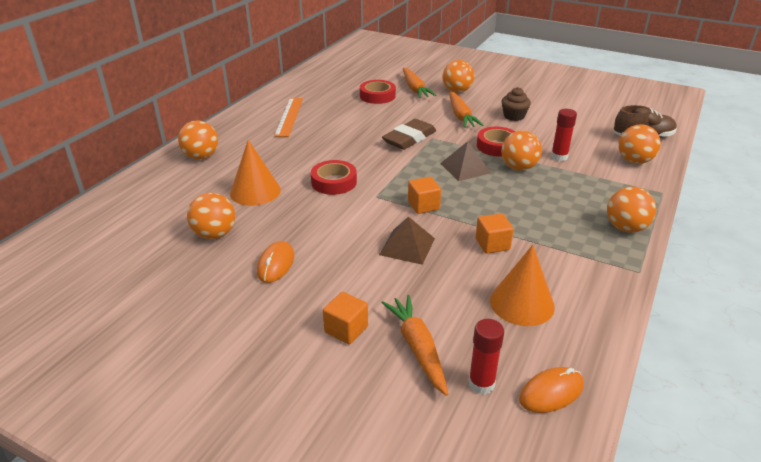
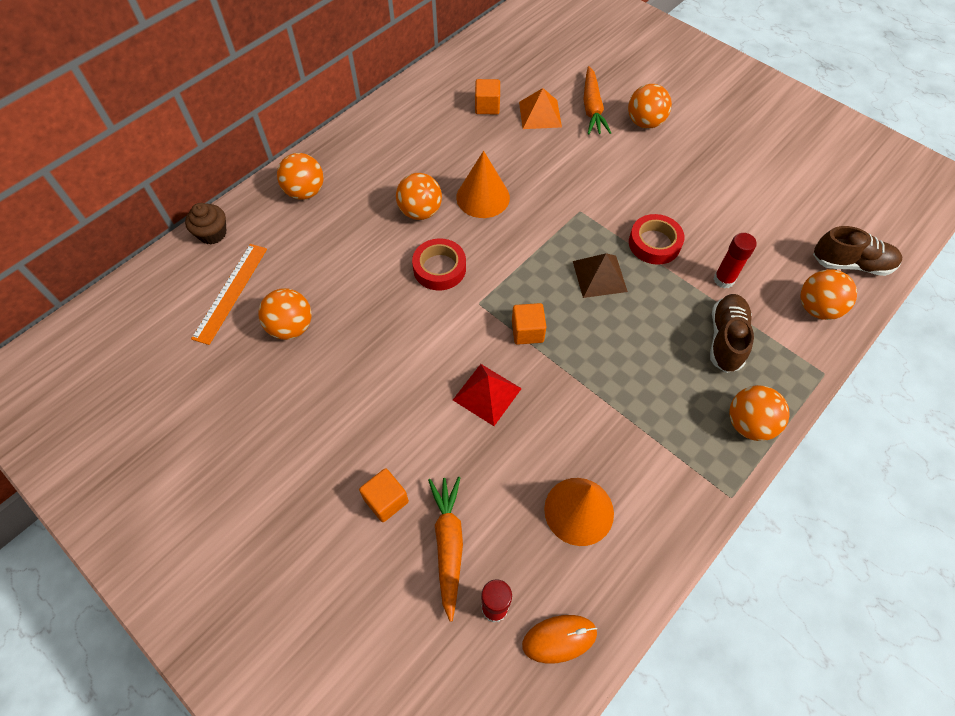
camera: 15 degrees right, 25 degrees up
(255, 191) = (349, 265): orange cone -> orange cone (483, 197)
(275, 264) = (342, 388): orange mouse -> none
(289, 116) = (422, 136): orange ruler -> orange ruler (231, 292)
(377, 96) = (540, 114): red tape -> orange pyramid
(407, 246) = (487, 394): brown pyramid -> red pyramid
(409, 138) = (552, 207): brown eraser -> none
(461, 116) = (631, 175): orange carrot -> none
(492, 244) = (582, 413): orange cube -> orange cube (487, 106)
(514, 116) = (699, 189): brown cupcake -> brown cupcake (212, 233)
(518, 167) = (665, 289): orange ball -> orange ball (420, 212)
(579, 186) = (726, 339): none -> brown shoe

